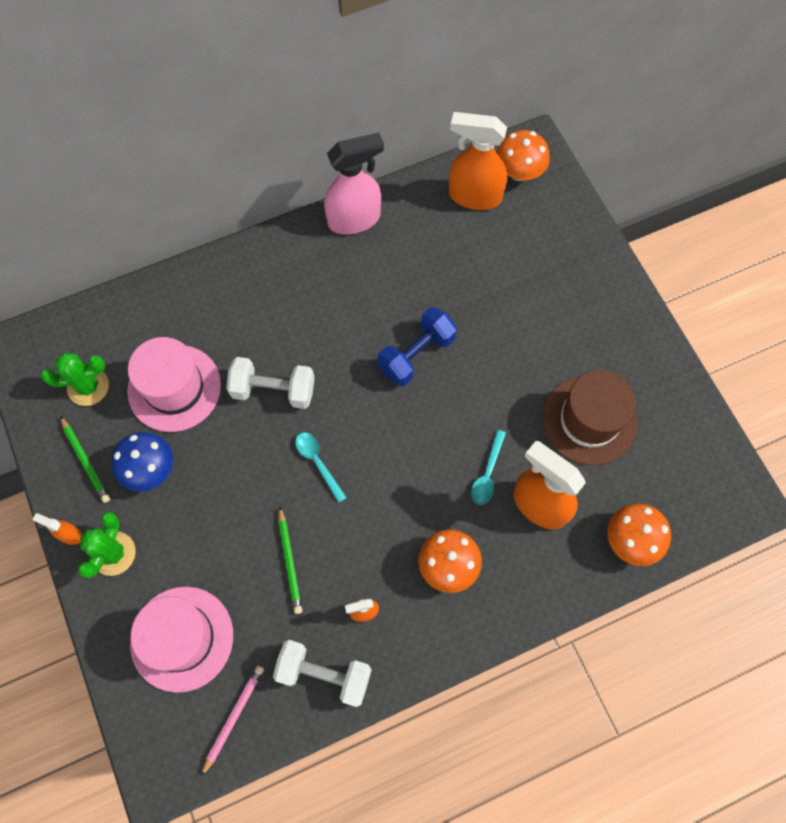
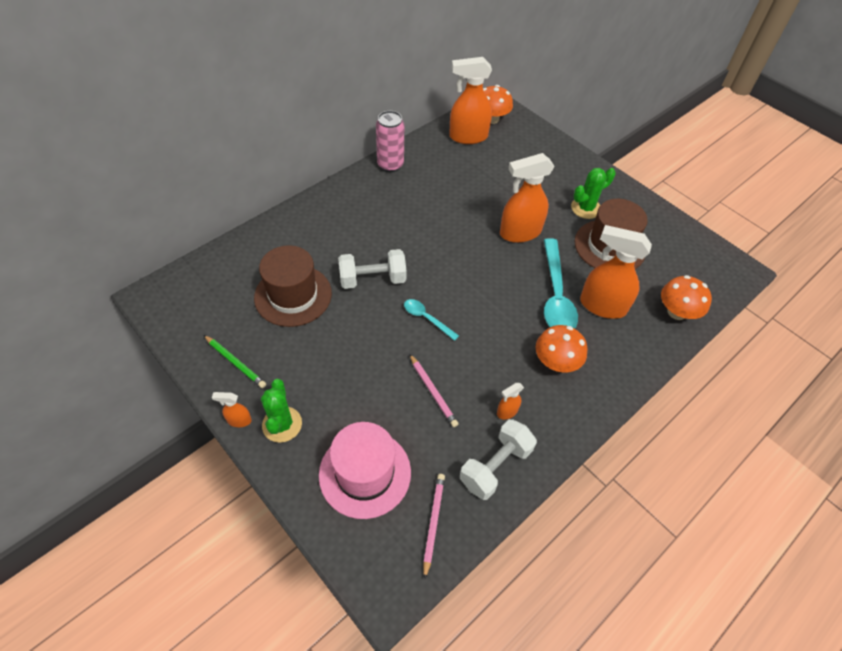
camera: 20 degrees left, 15 degrees down
(88, 387) = (220, 310): green cactus -> green cactus (586, 208)
(150, 469) = (292, 355): blue mushroom -> none
(174, 388) = (293, 295): pink hat -> brown hat
(290, 562) = (433, 392): green pencil -> pink pencil
(324, 674) = (495, 466): white dumbbell -> white dumbbell turned 45 degrees counterclockwise
(355, 219) = (390, 165): pink spray bottle -> pink can
(416, 354) = (470, 234): blue dumbbell -> none
(480, 368) = (519, 233): none -> orange spray bottle
(487, 473) = (556, 295): turquoise spoon -> turquoise spoon, size x1.95

